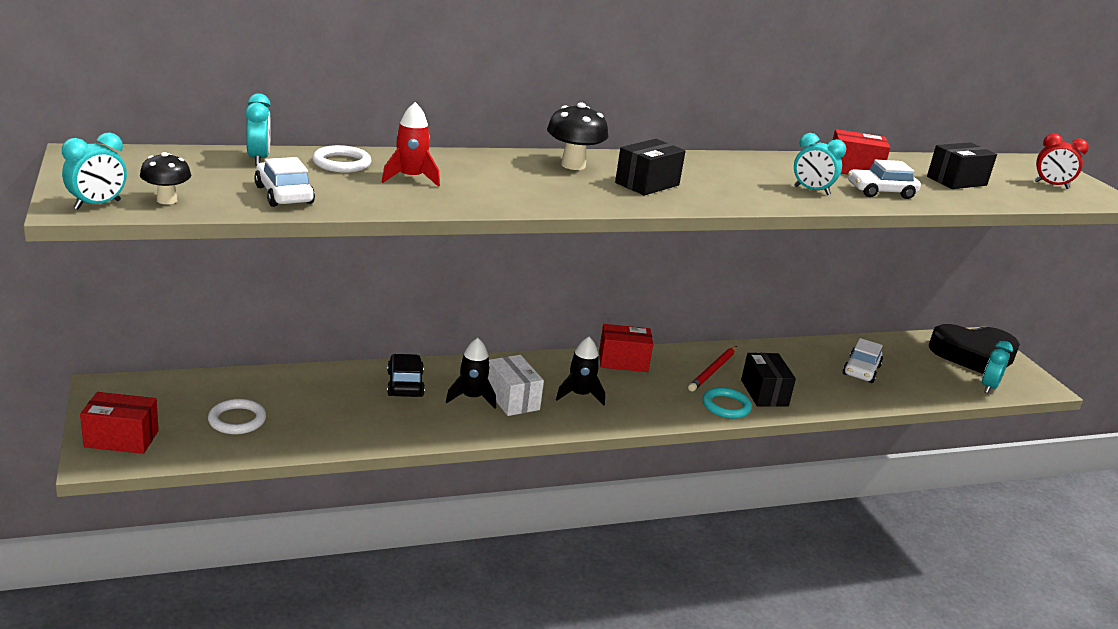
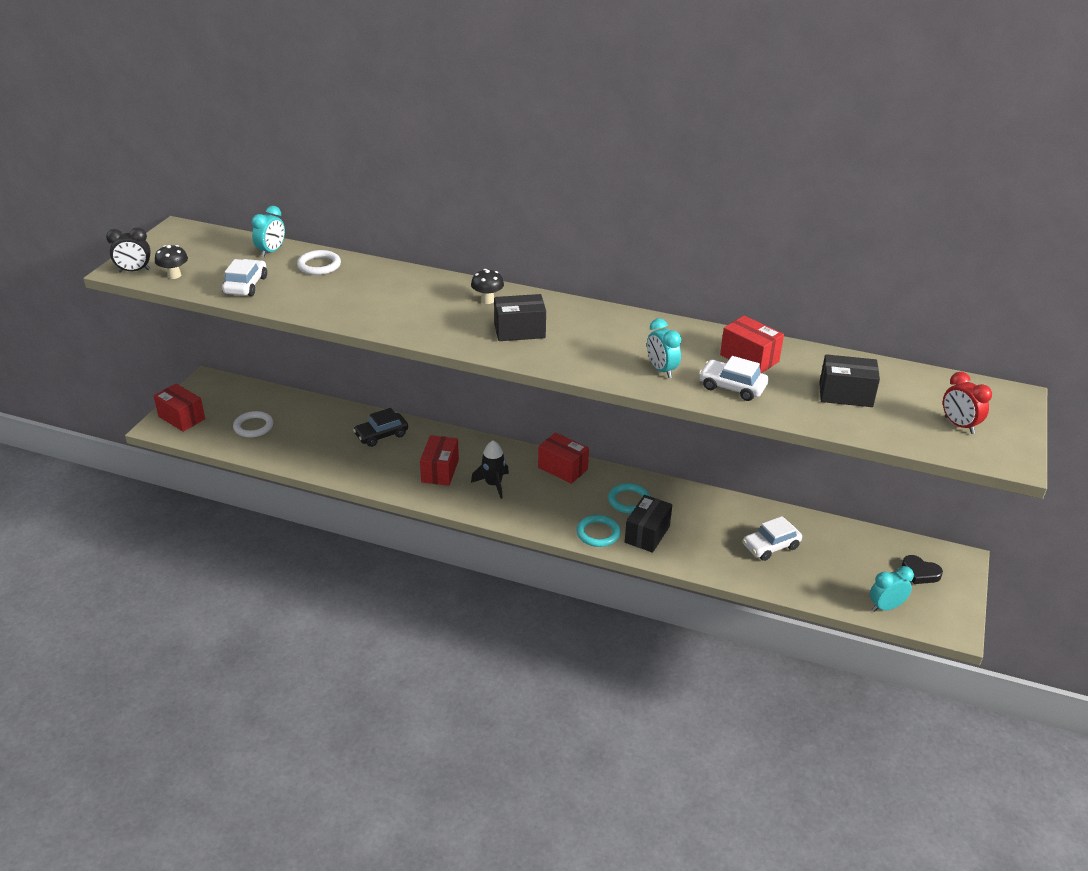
camera: 40 degrees right, 10 degrees up
(97, 205) = (134, 271): turquoise clock -> black clock
(405, 384) = (381, 435): black car -> black car turned 150 degrees counterclockwise
(411, 178) = (346, 288): red rocket -> none
(472, 397) = (414, 460): black rocket -> none
(512, 399) = (440, 471): white box -> red box
(573, 165) = (487, 300): black mushroom -> black mushroom, size x0.64
(713, 371) = (629, 501): red pencil -> turquoise ring
(973, 355) = (920, 573): black heart -> black heart, size x0.43

